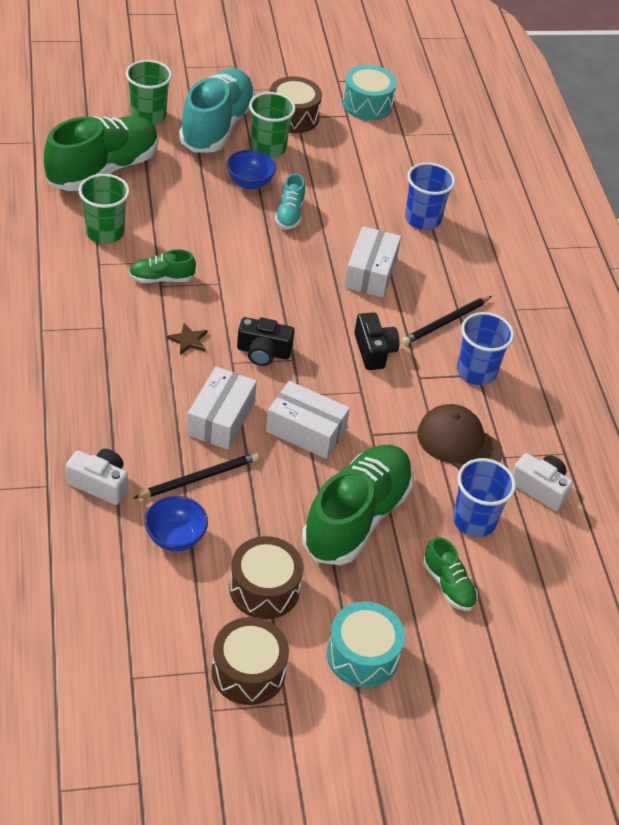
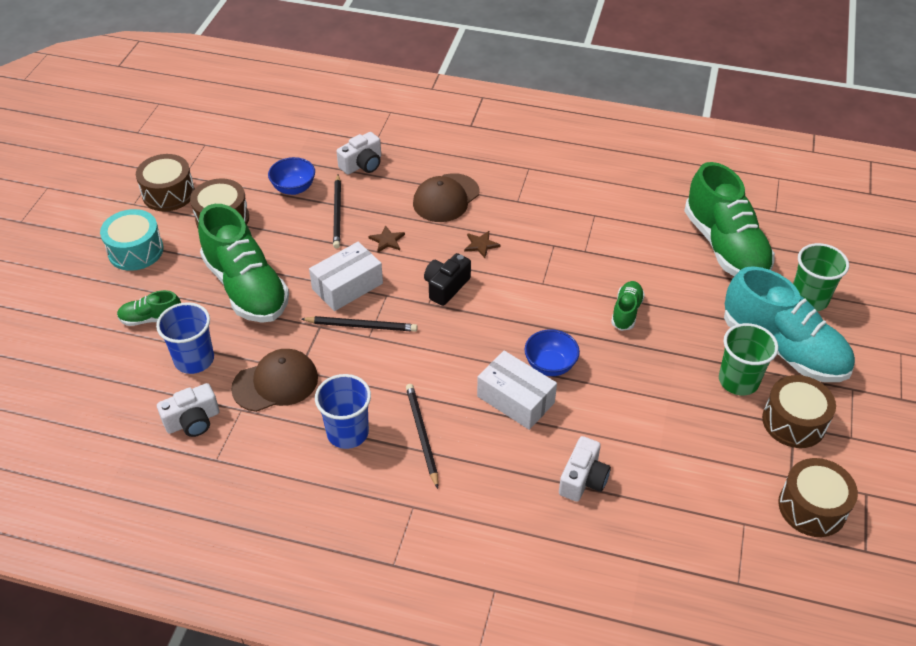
camera: 120 degrees right, 0 degrees up
(105, 232) = (634, 227): green cup -> none
(127, 388) = (446, 198): none -> brown cap
(161, 278) = (562, 248): green shoe -> green shoe (626, 312)
(221, 418) = (387, 240): white box -> brown star
(250, 183) = (682, 347): blue bowl -> blue bowl (550, 365)
(289, 214) = (624, 364): turquoise shoe -> none
(351, 401) = (361, 326): none -> black pencil
(367, 104) = (812, 507): turquoise drum -> brown drum
(374, 351) = (411, 363): black camera -> none
(422, 219) = (583, 479): blue cup -> white camera

